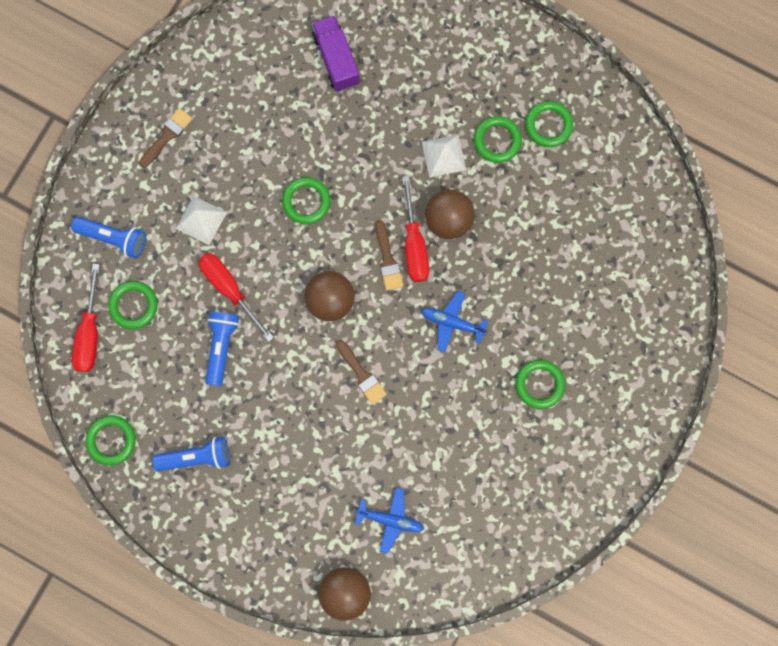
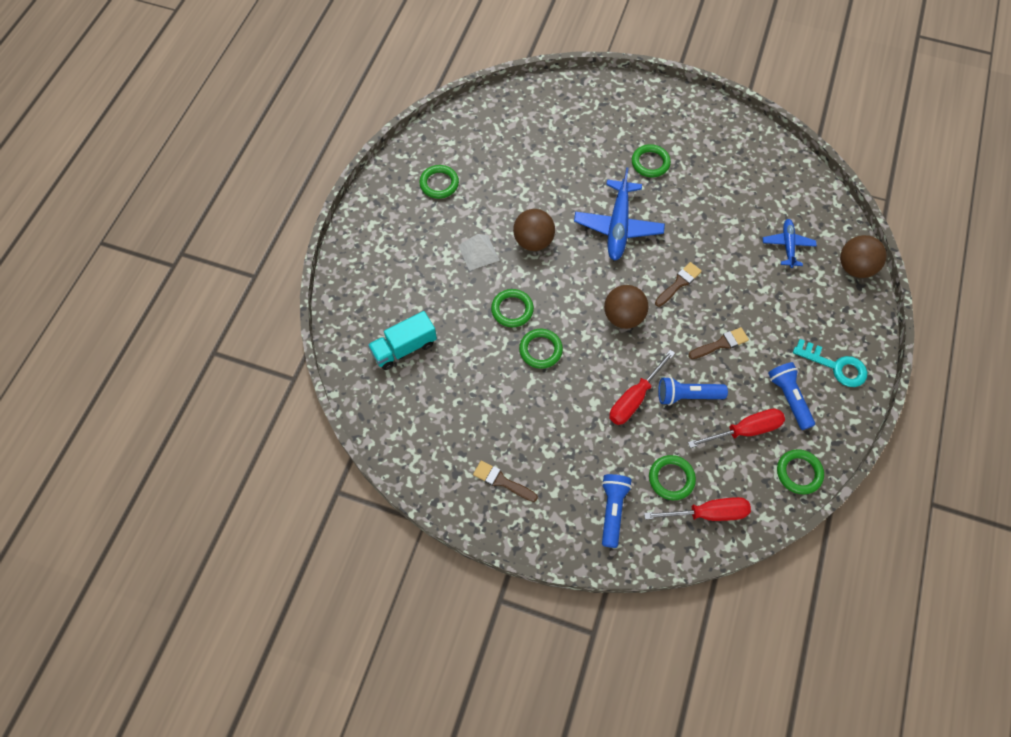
camera: 100 degrees left, 15 degrees down
(201, 220) = (576, 434): white pyramid -> none
(223, 523) = (835, 366): none -> turquoise key
(336, 59) = (404, 348): purple truck -> turquoise truck
(388, 260) = (577, 279): brown brush -> brown brush (721, 344)
(414, 244) = (559, 262): red screwdriver -> red screwdriver (744, 430)
(452, 322) = (618, 226): blue plane -> blue plane, size x1.71
(497, 140) = (458, 217): green ring -> green ring (512, 309)

